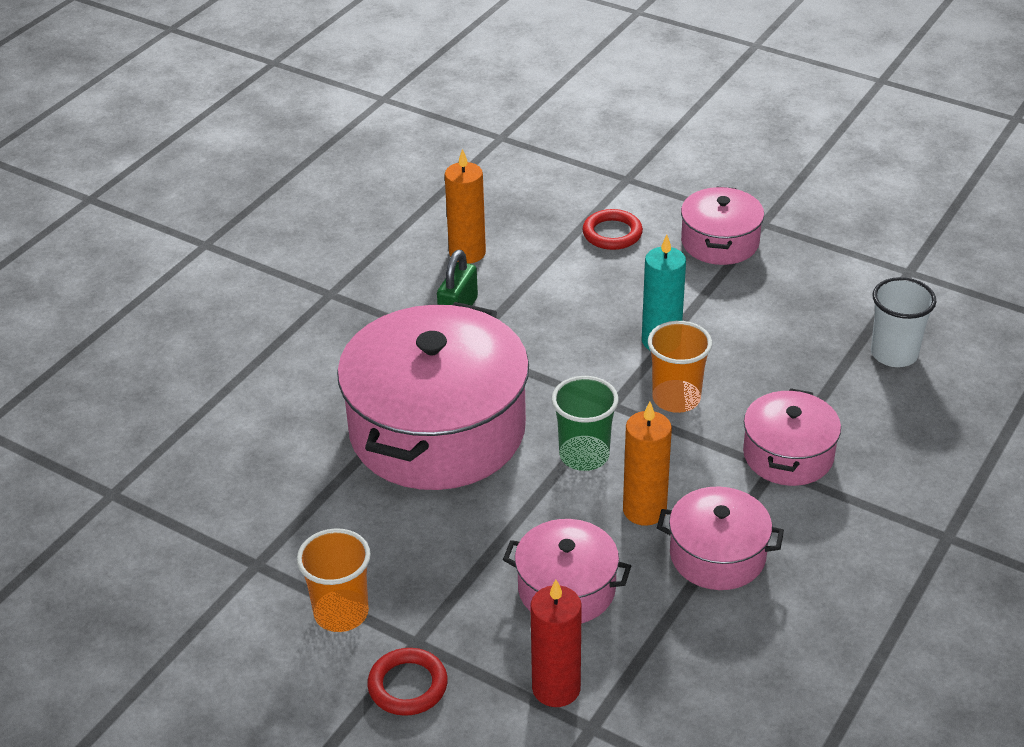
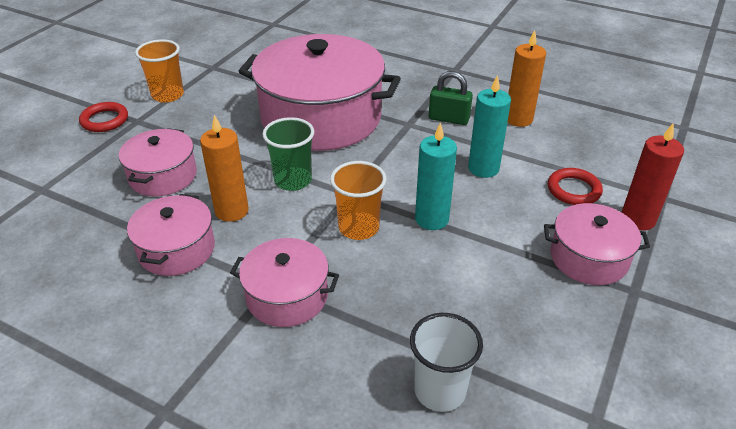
camera: 85 degrees right, 0 degrees up
(556, 688) = (79, 174): red candle -> red candle (637, 219)
(569, 293) = (483, 168): none -> turquoise candle

